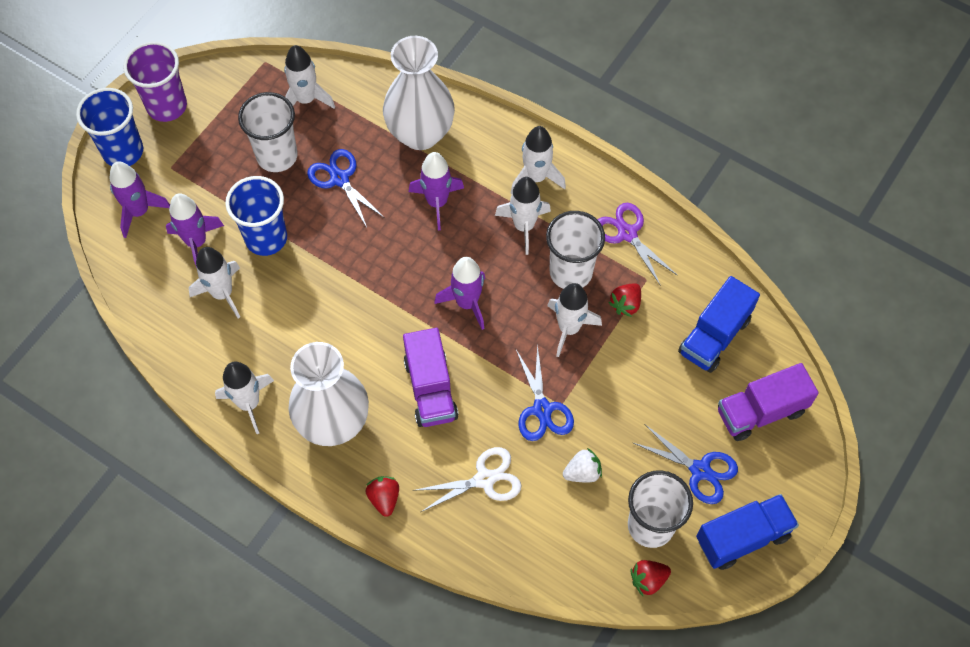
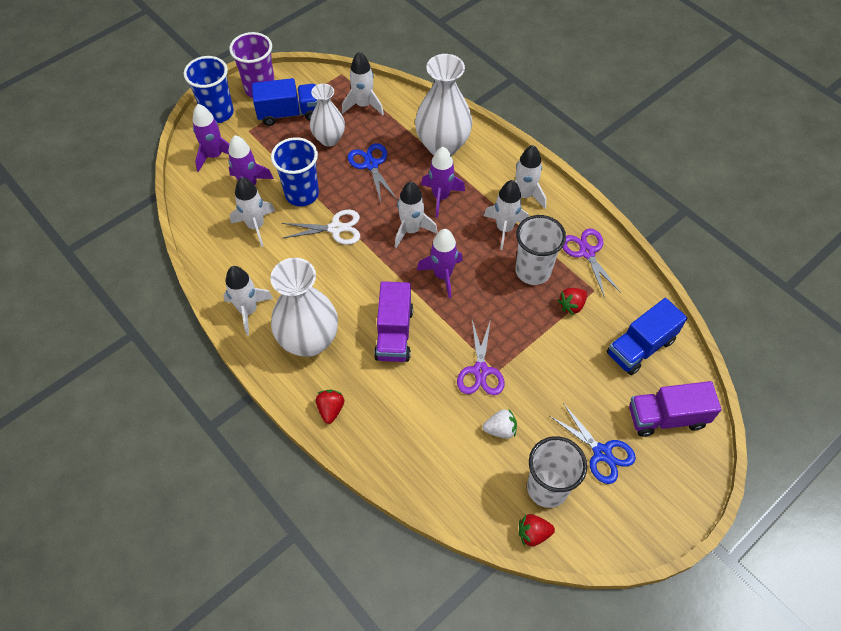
camera: 15 degrees right, 5 degrees down
(277, 156) = (329, 139): white cup -> white vase
(485, 479) = (417, 415): white scissors -> white scissors (336, 228)
(542, 409) = (480, 371): blue scissors -> purple scissors
(569, 328) = (520, 313): white rocket -> white rocket (411, 230)
(742, 537) = (625, 519): blue truck -> blue truck (289, 113)

